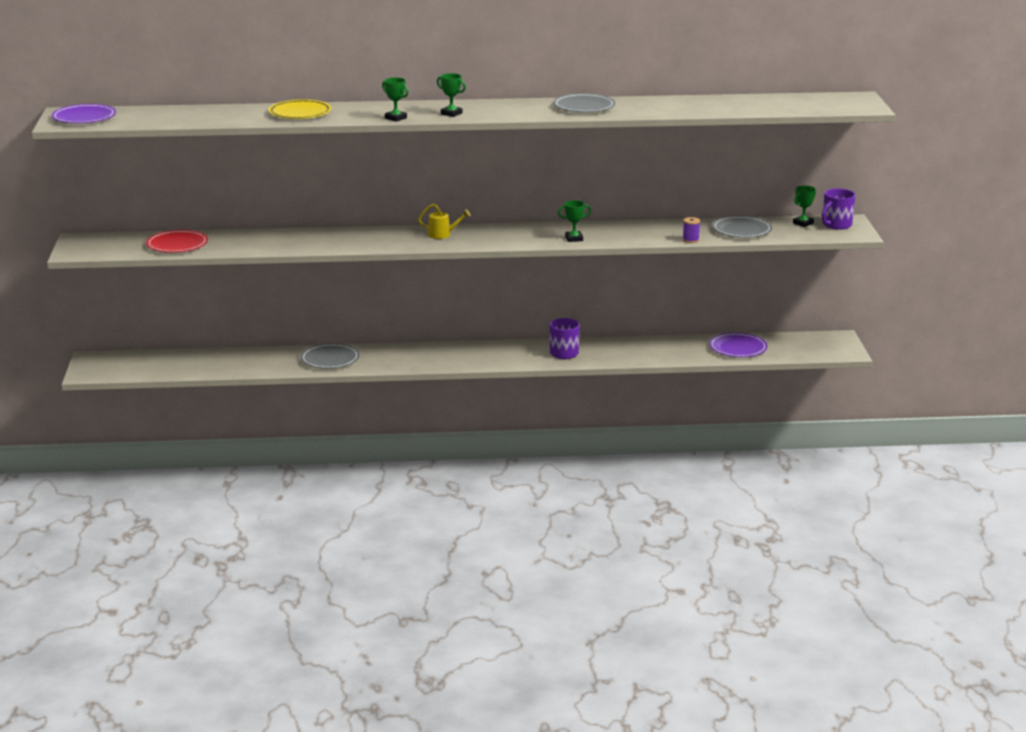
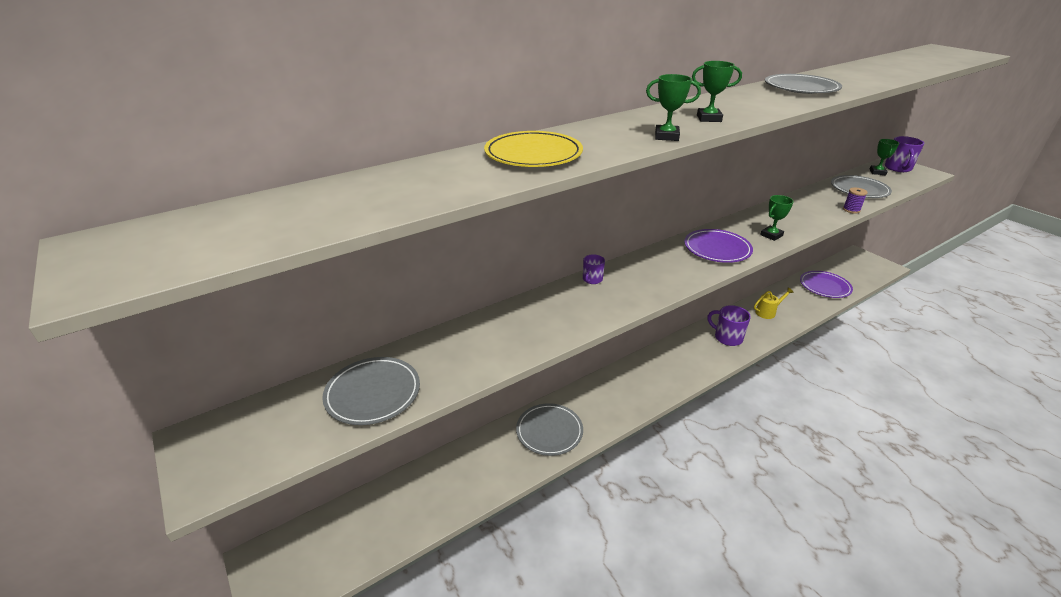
camera: 30 degrees left, 10 degrees up
(84, 118) = (153, 248): purple plate -> purple plate (717, 249)
(177, 245) = (373, 393): red plate -> grey plate
(381, 231) = (592, 279): none -> purple mug
(443, 235) = (658, 266): yellow watering can -> yellow watering can (768, 312)

